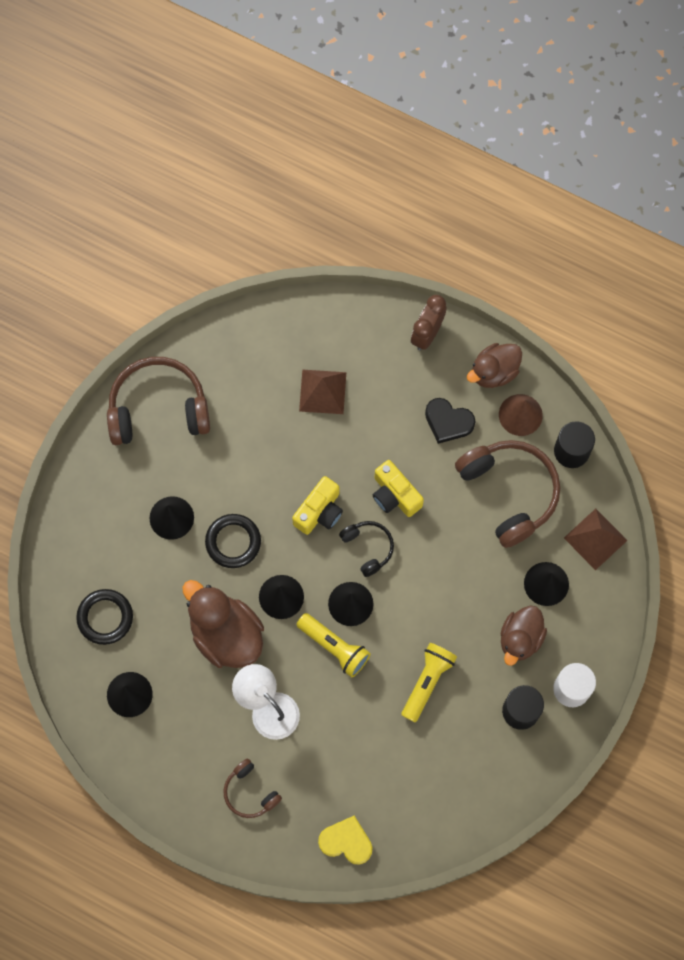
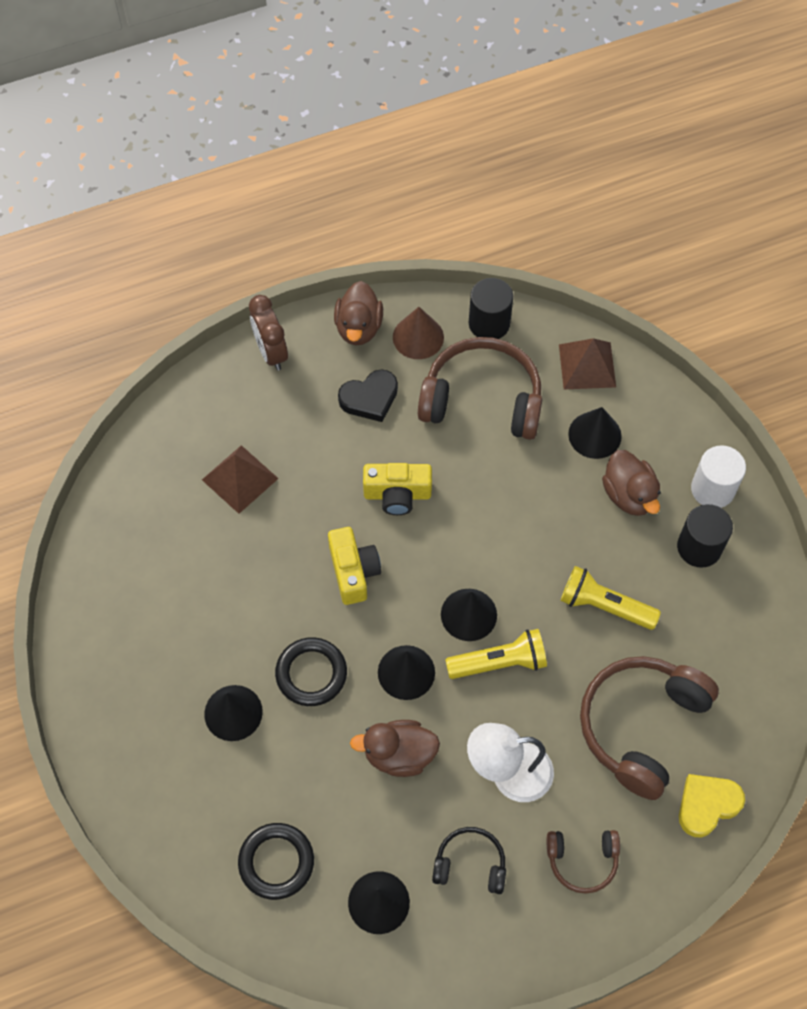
camera: 50 degrees left, 10 degrees down
(158, 409) = (112, 638): brown headphones -> brown headphones (641, 726)
(226, 634) = (399, 755): brown duck -> brown duck, size x0.66
(368, 548) = (427, 557): black headphones -> black headphones (470, 864)
(427, 682) = (604, 606): yellow flashlight -> yellow flashlight turned 45 degrees counterclockwise

